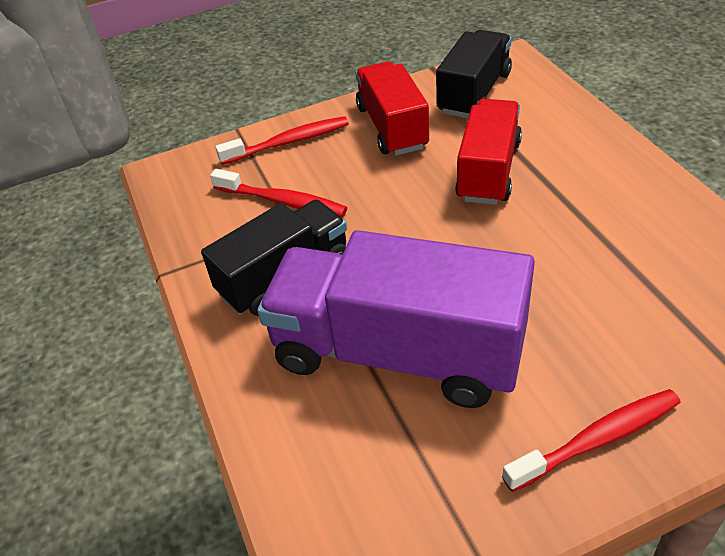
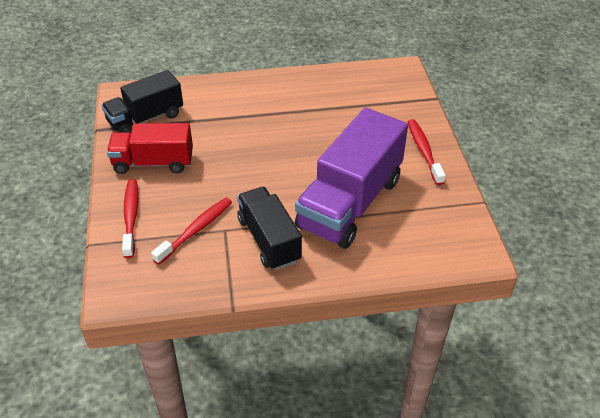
camera: 80 degrees left, 0 degrees up
(474, 93) = (145, 118): black truck -> black truck turned 75 degrees counterclockwise
(488, 171) = (226, 133): red truck -> none

